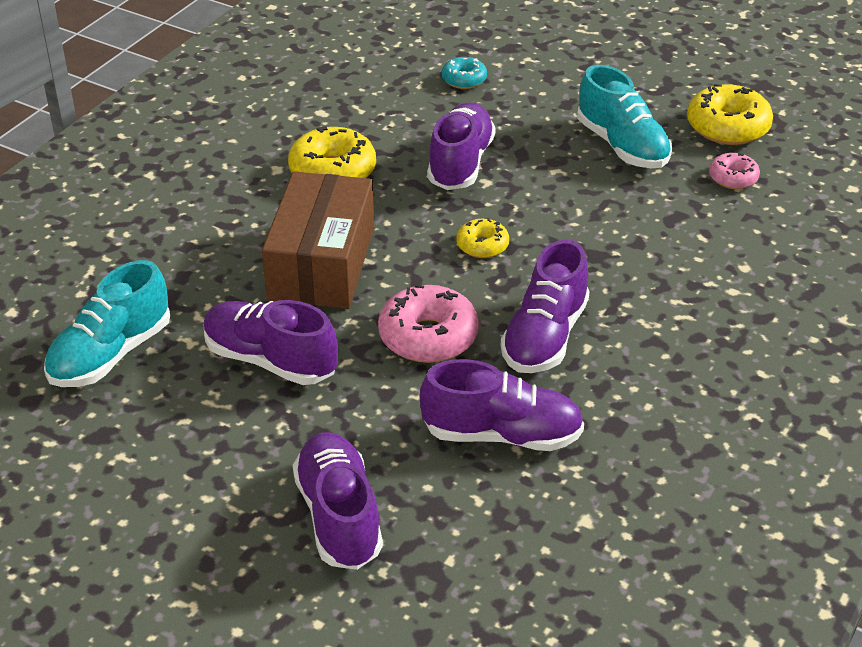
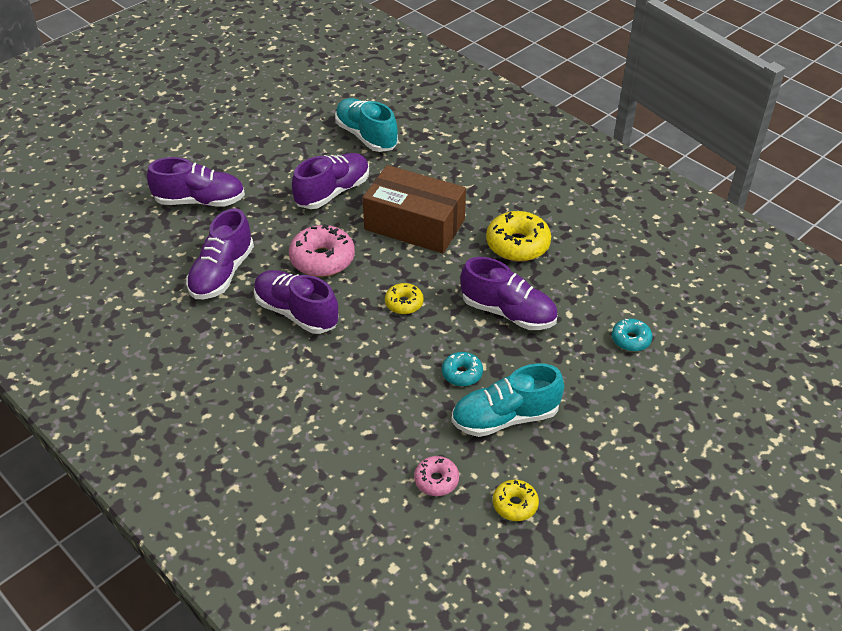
camera: 105 degrees right, 5 degrees up
(576, 183) = (462, 374): none -> turquoise donut
(727, 127) = (515, 504): yellow donut -> yellow donut, size x0.57

